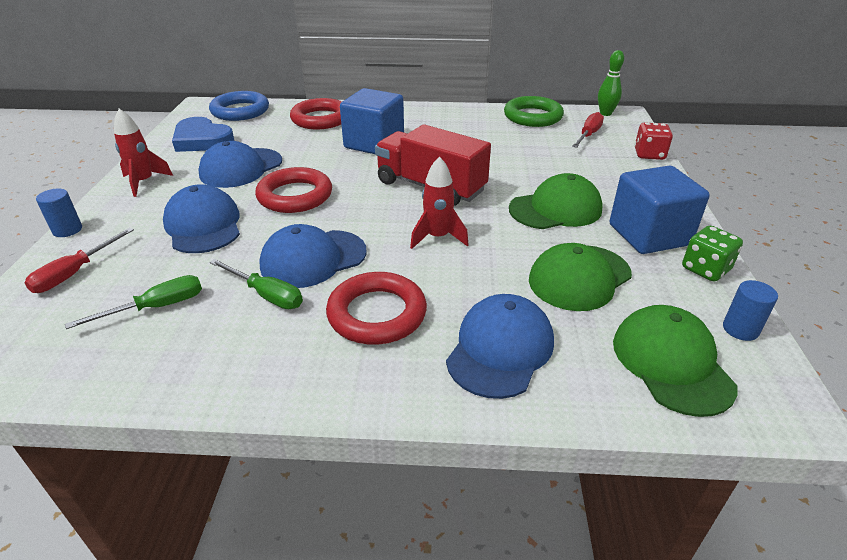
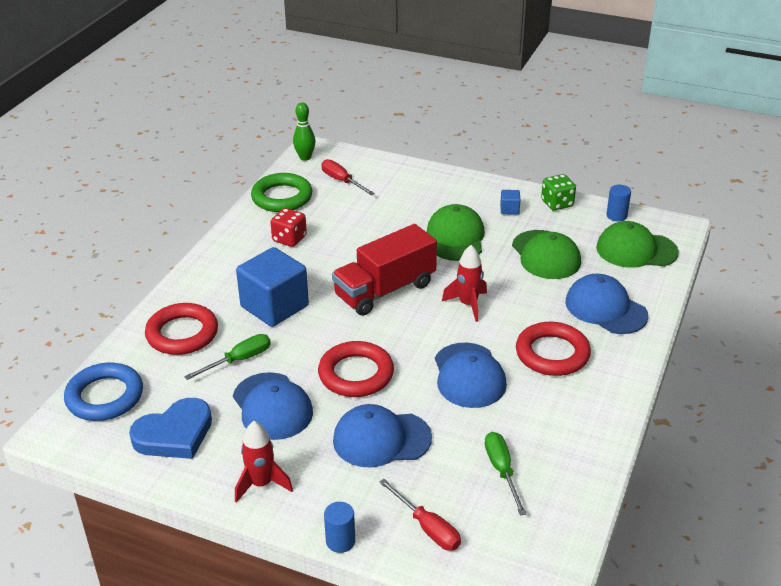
camera: 70 degrees left, 0 degrees up
(266, 295) = (508, 407): green screwdriver -> green screwdriver (239, 360)
(649, 154) = (396, 165): red dice -> red dice (289, 239)
(649, 235) = (509, 209): blue cube -> blue cube, size x0.41

